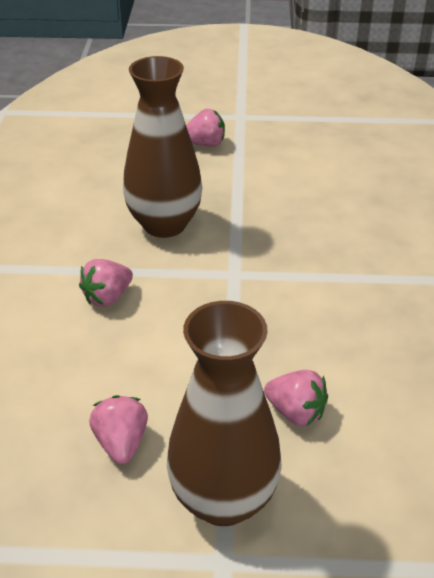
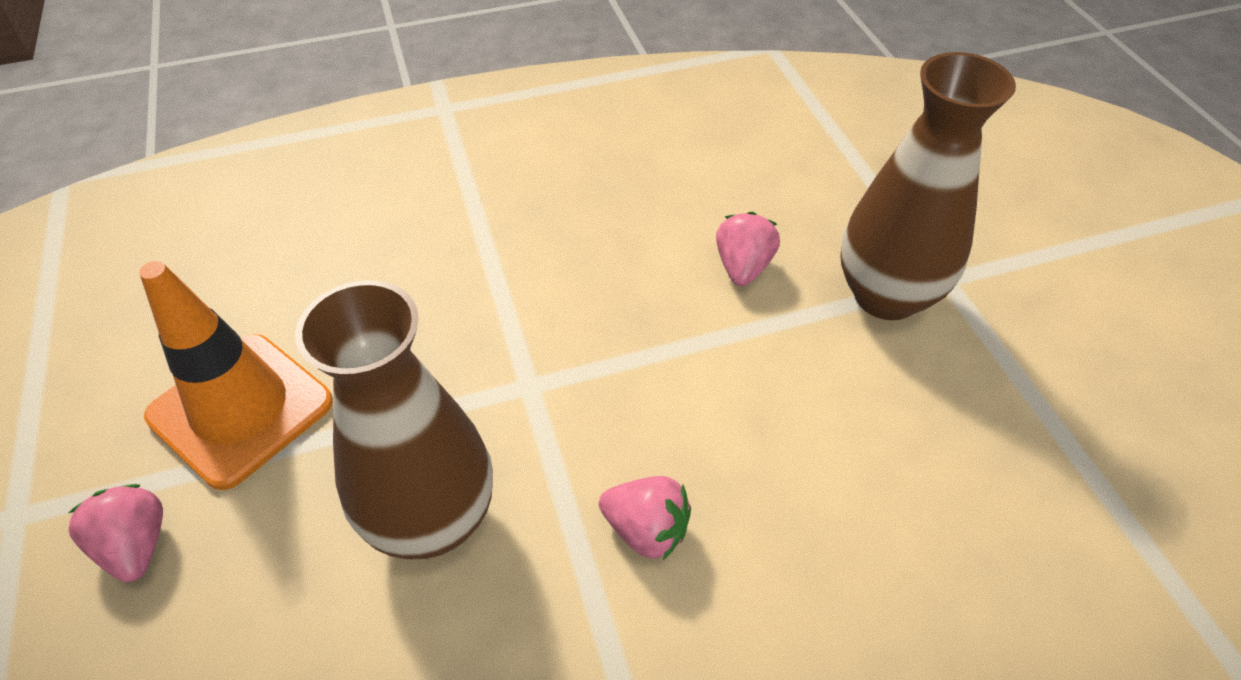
camera: 110 degrees left, 10 degrees up
(121, 443) = (881, 406): pink strawberry -> none
(270, 173) = (241, 409): none -> orange traffic cone

